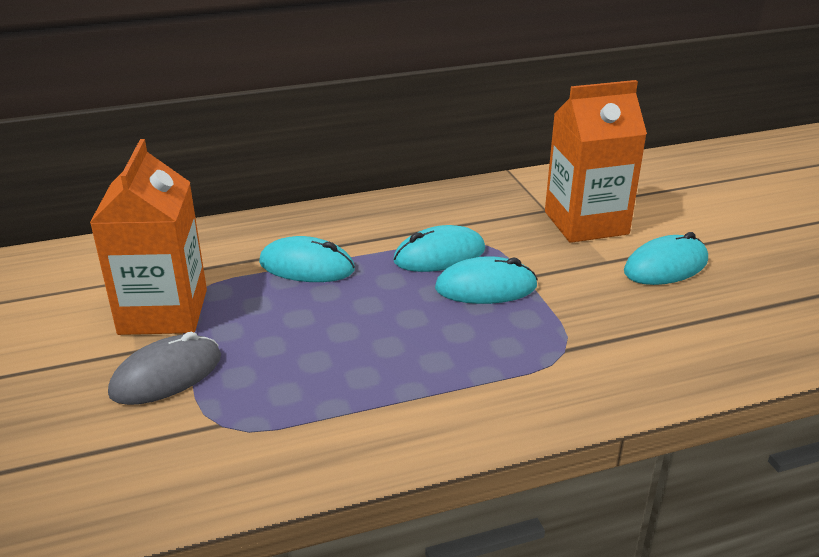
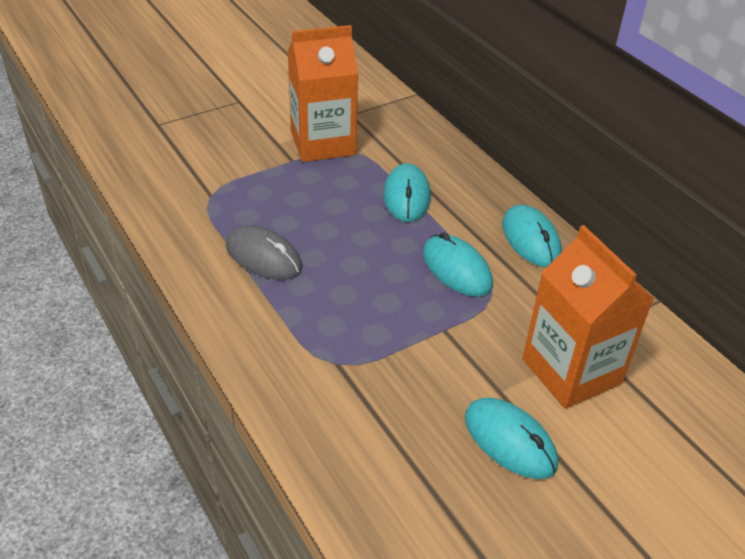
camera: 75 degrees right, 10 degrees up
(166, 375) = (254, 162): grey mouse -> grey mouse (263, 256)
(486, 287) = (415, 304): turquoise mouse -> turquoise mouse (531, 239)

